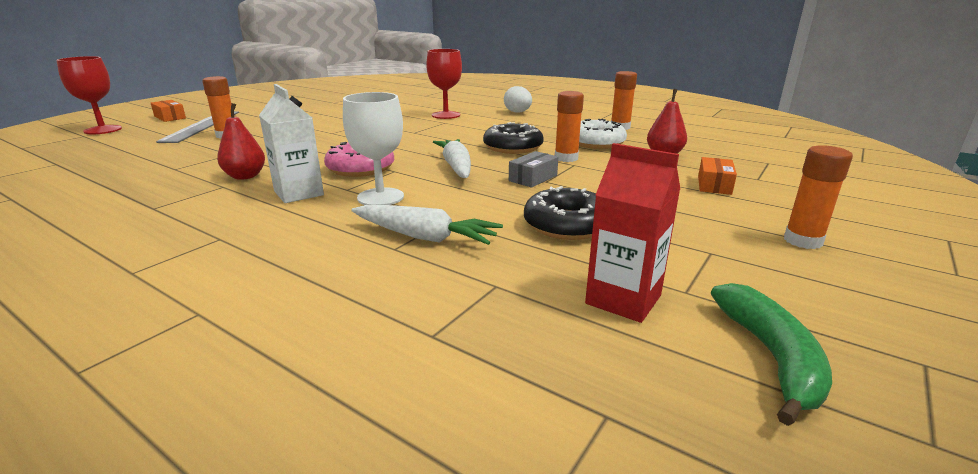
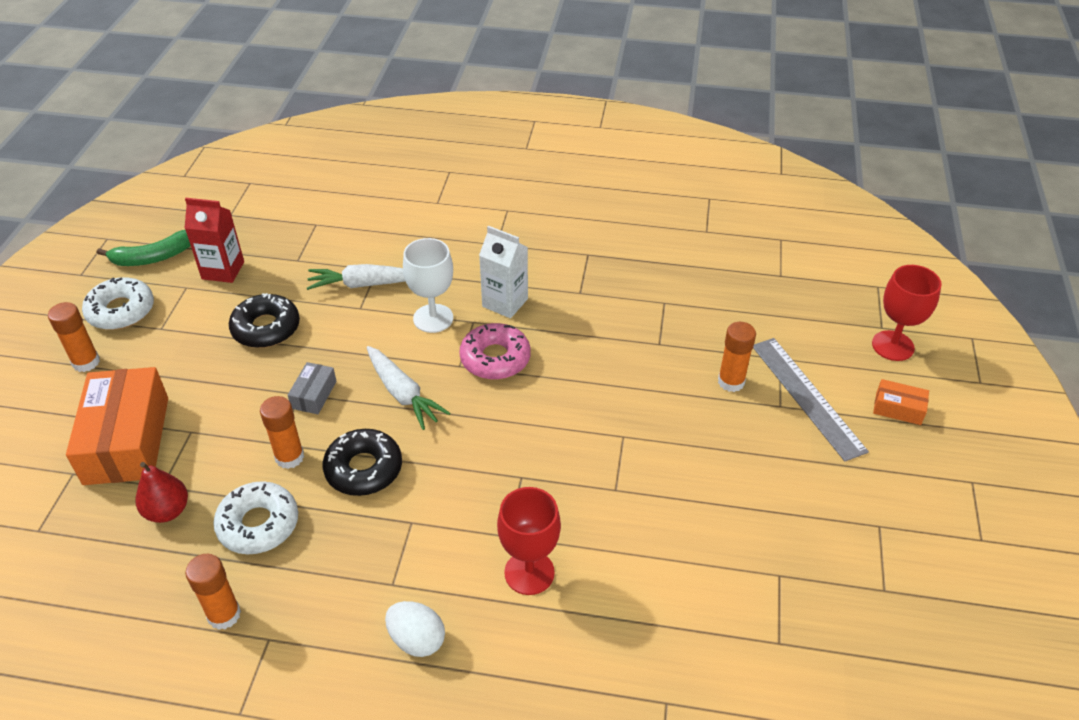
camera: 155 degrees right, 20 degrees up
(245, 176) = (582, 311): red pear -> none
(714, 185) = (127, 440): orange box -> orange box, size x2.21
(771, 357) = (153, 257): green banana -> green banana turned 90 degrees counterclockwise
(787, 283) = (121, 311): none -> white donut

